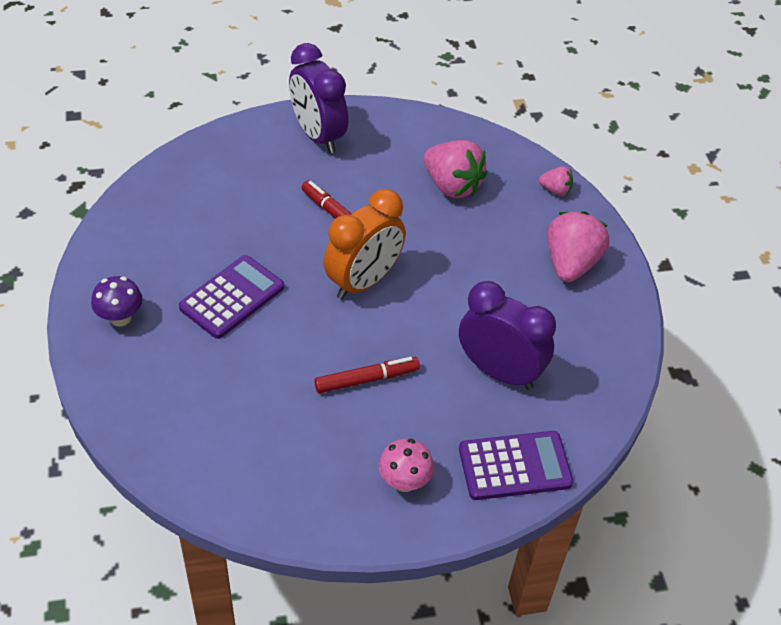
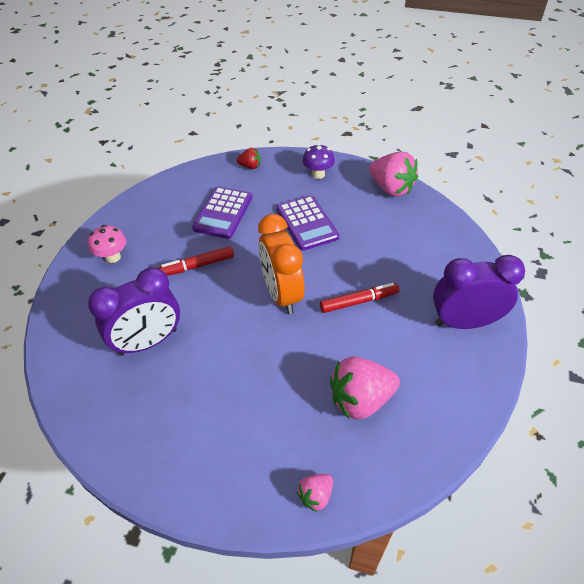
camera: 120 degrees right, 0 degrees up
(133, 406) = (250, 166): none -> red strawberry
(367, 379) = (197, 266): red marker -> red marker turned 60 degrees clockwise
(514, 466) = (74, 315): purple calculator -> purple calculator (223, 213)
(571, 264) = (215, 454): pink strawberry -> pink strawberry (391, 188)

